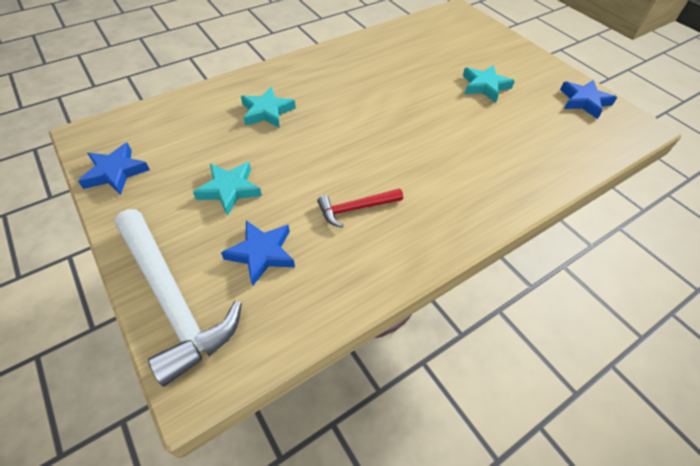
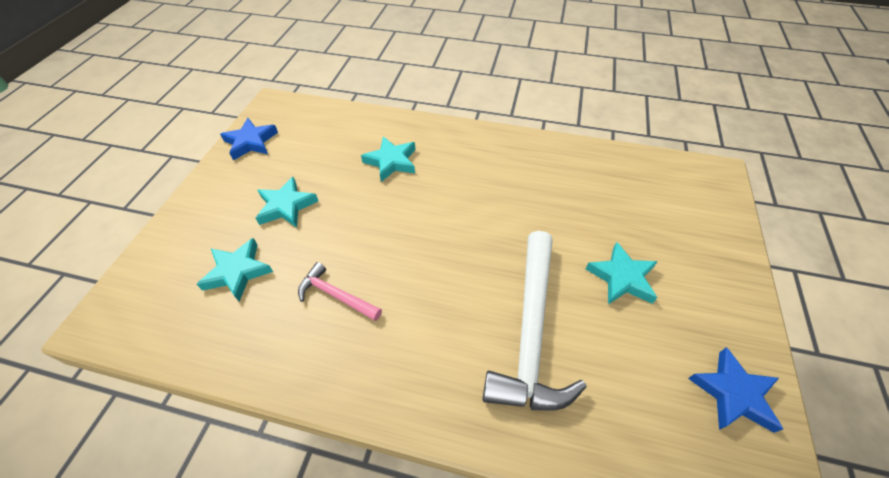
camera: 50 degrees right, 0 degrees up
(172, 299) = (160, 256): white hammer -> white hammer (530, 331)
(261, 253) = (237, 272): blue star -> turquoise star
(356, 208) = (336, 295): red hammer -> pink hammer

